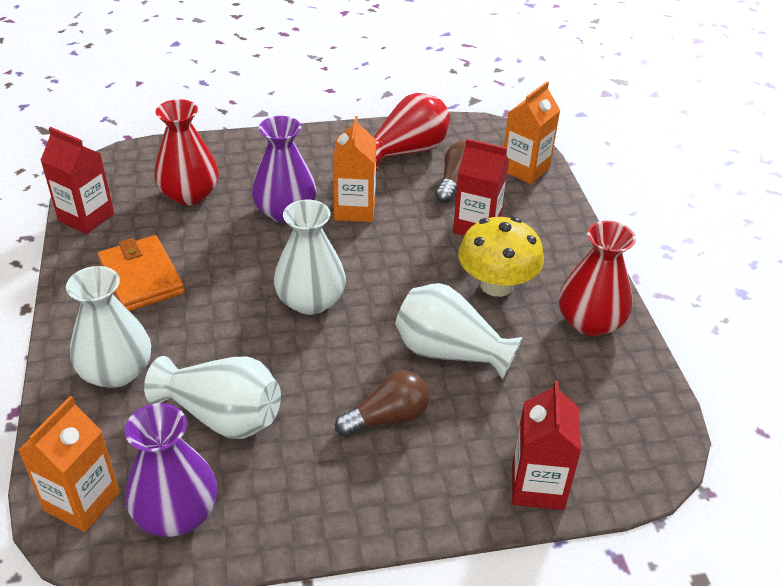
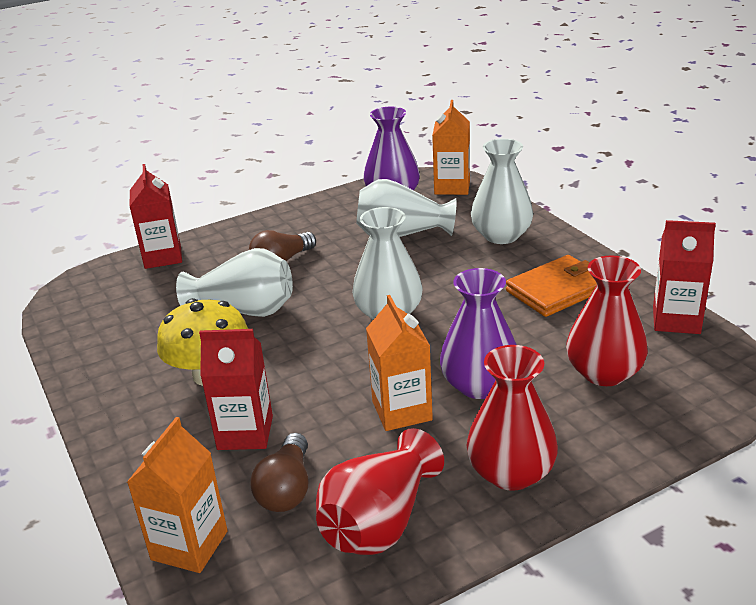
camera: 165 degrees right, 10 degrees down
(141, 277) = (557, 290): orange wallet -> orange wallet turned 75 degrees counterclockwise
(590, 322) = (111, 366): red vase -> red vase (511, 472)

